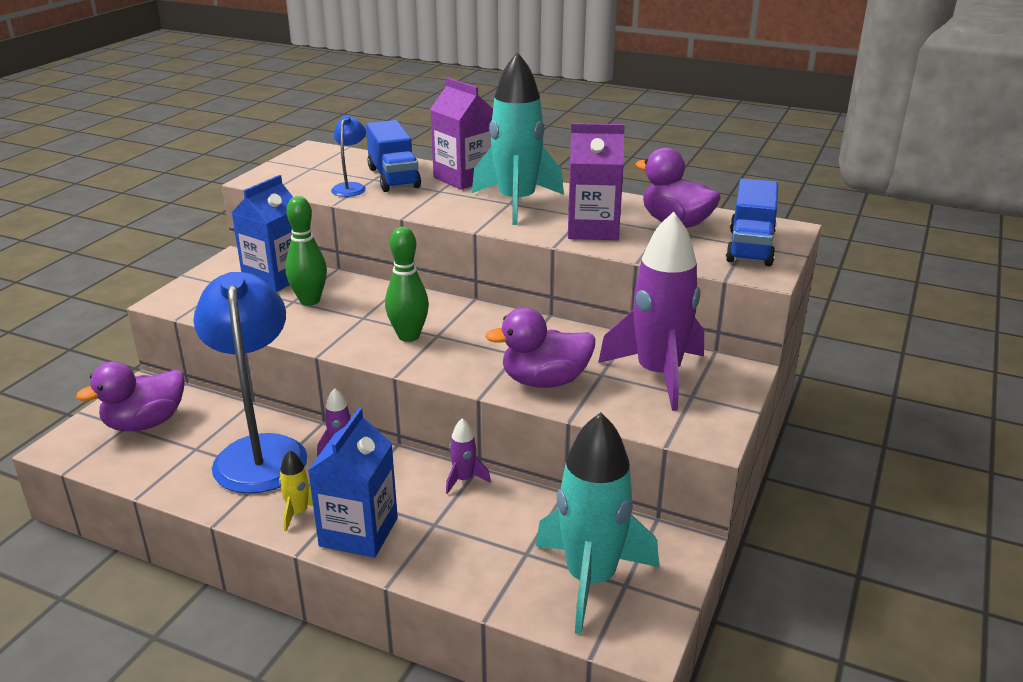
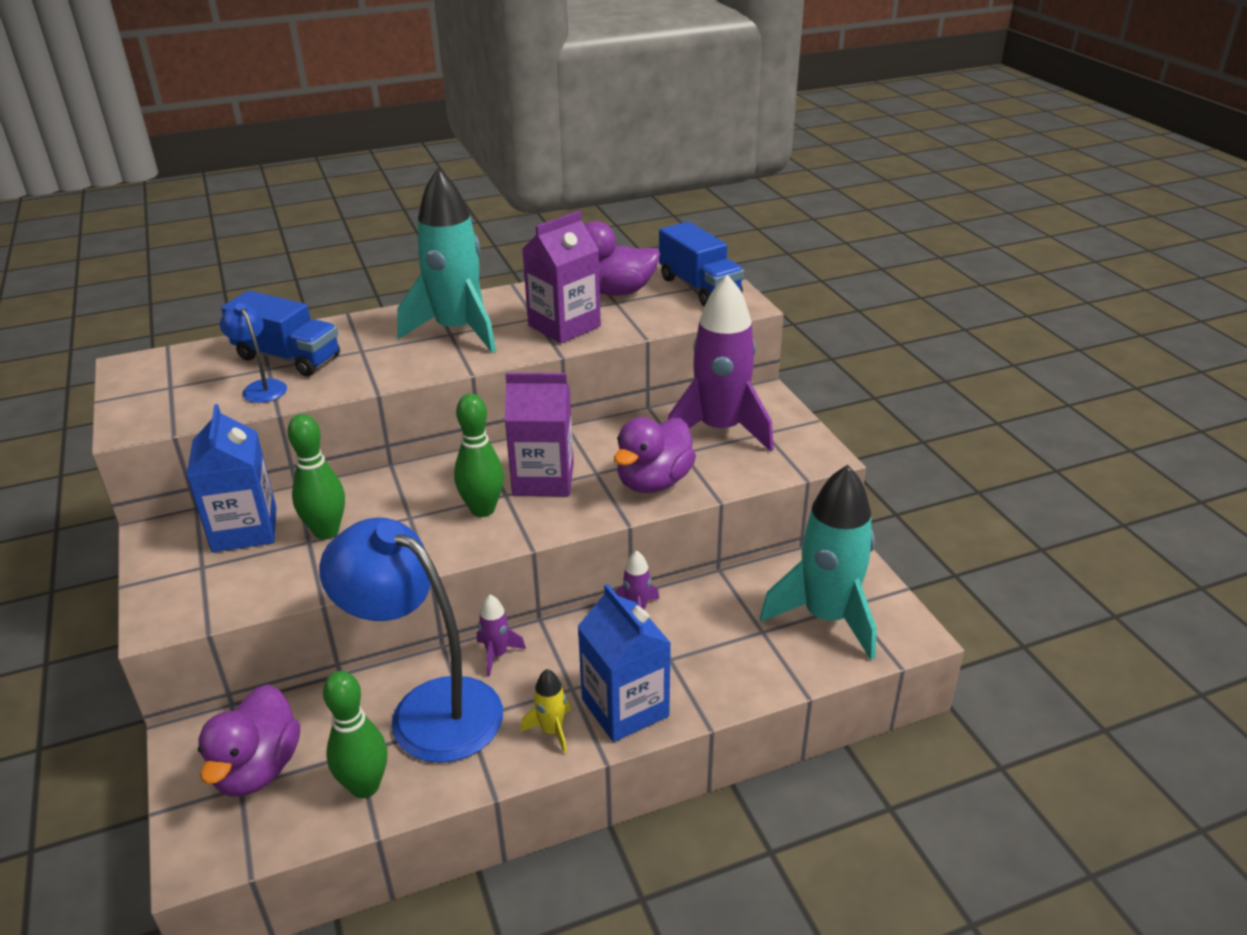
camera: 45 degrees left, 5 degrees up
(170, 469) = (365, 786): none -> green bowling pin
(464, 178) = (362, 328): purple carton -> purple carton (543, 479)

